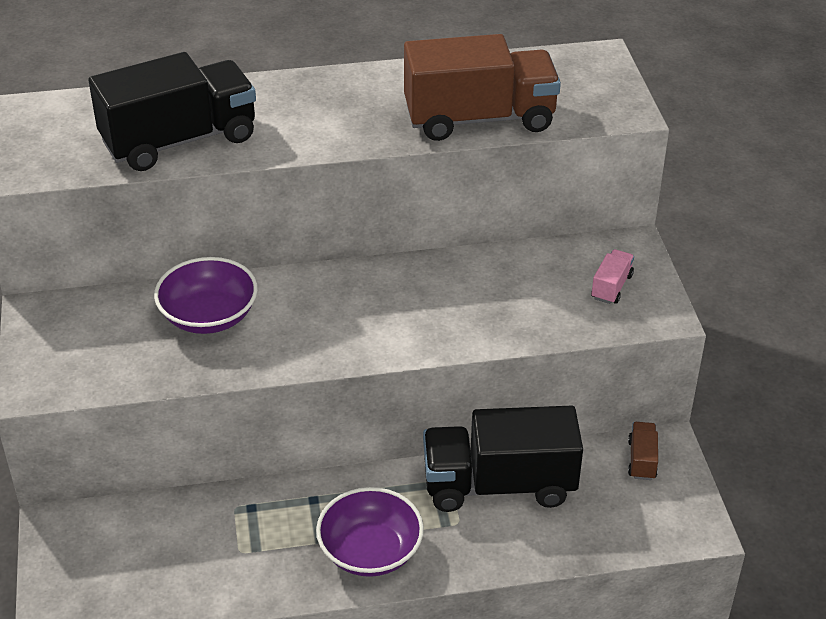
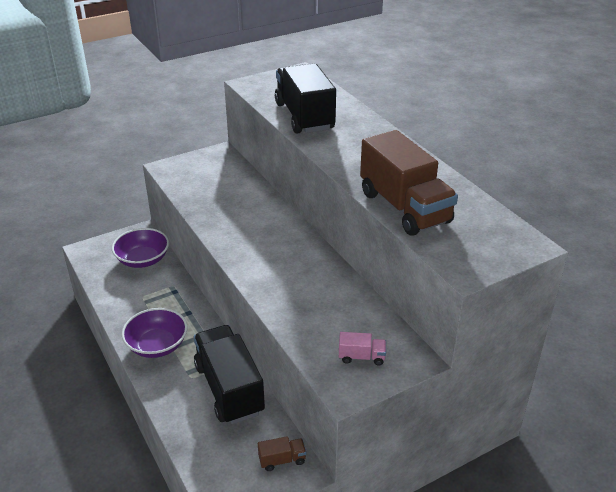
camera: 70 degrees right, 5 degrees down
(179, 140) = (304, 116): black truck -> black truck turned 150 degrees counterclockwise
(209, 316) = (243, 201): purple bowl -> purple bowl (143, 259)

